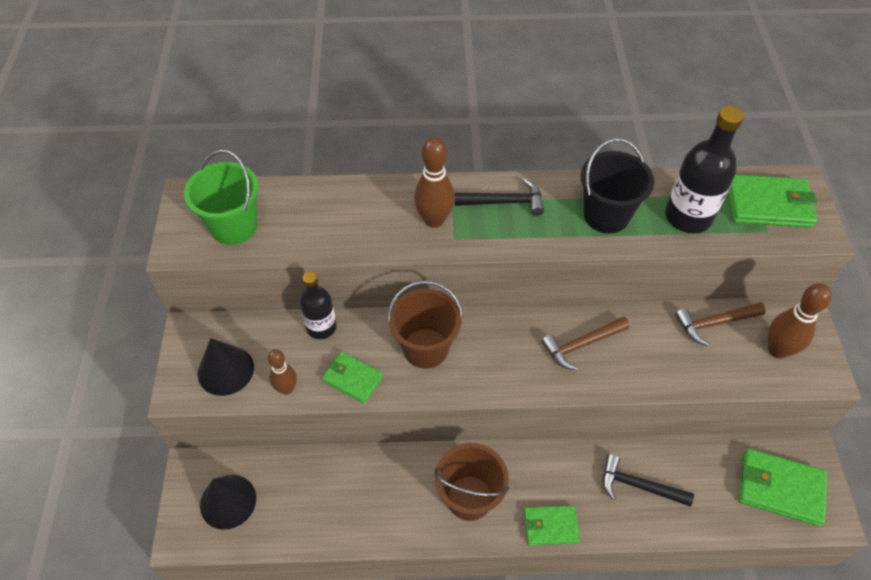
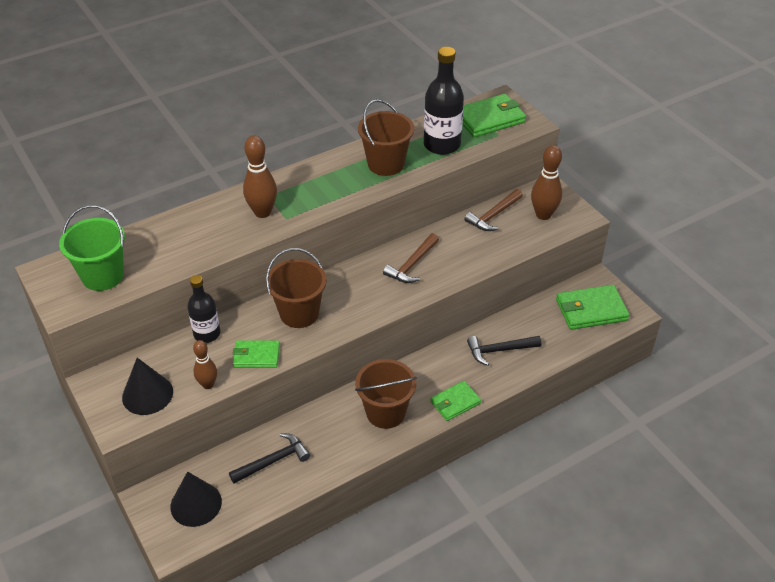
camera: 30 degrees left, 10 degrees down
(505, 202) = (307, 182): black hammer -> black hammer (273, 461)
(606, 215) = (386, 164): black bucket -> brown bucket

